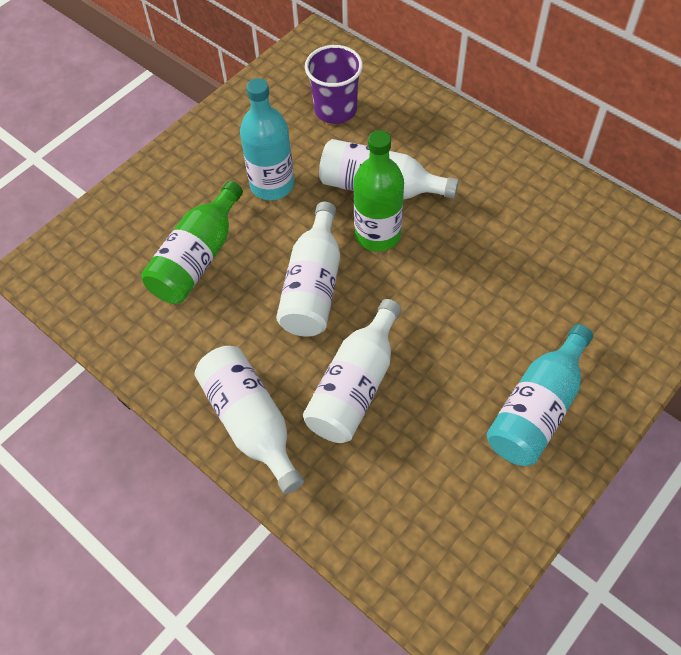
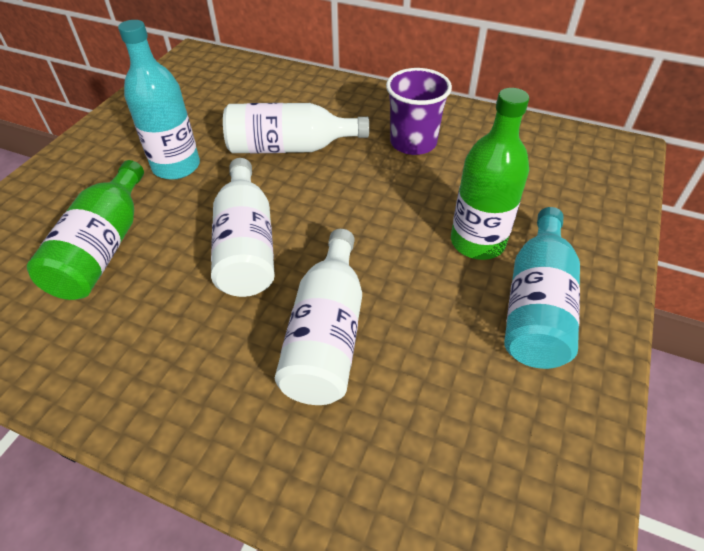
camera: 20 degrees left, 10 degrees down
(251, 423) = (207, 412): white bottle -> none
(335, 110) = (226, 98): purple cup -> purple cup (413, 143)
(377, 234) = (301, 185): green bottle -> green bottle (477, 242)

